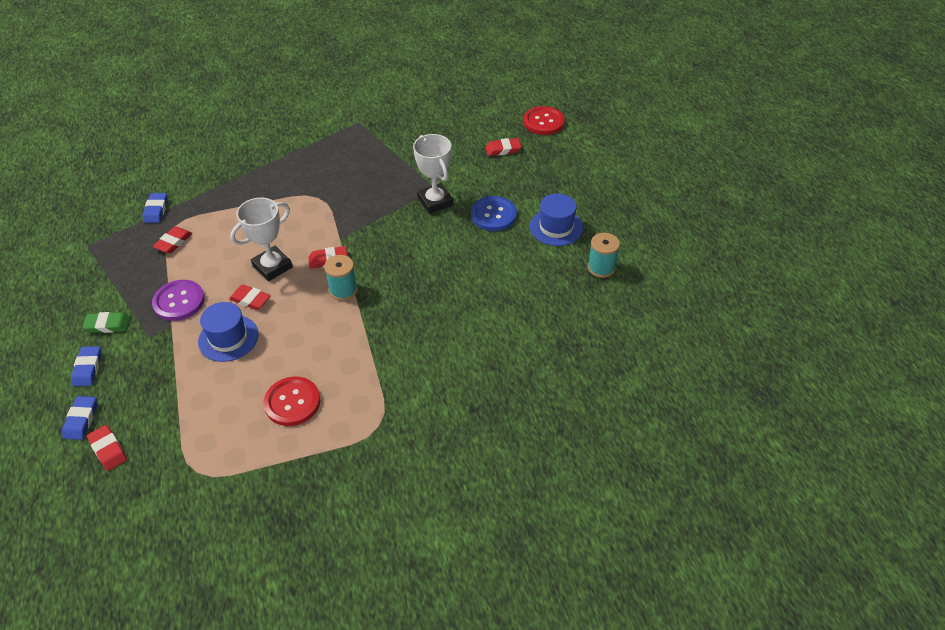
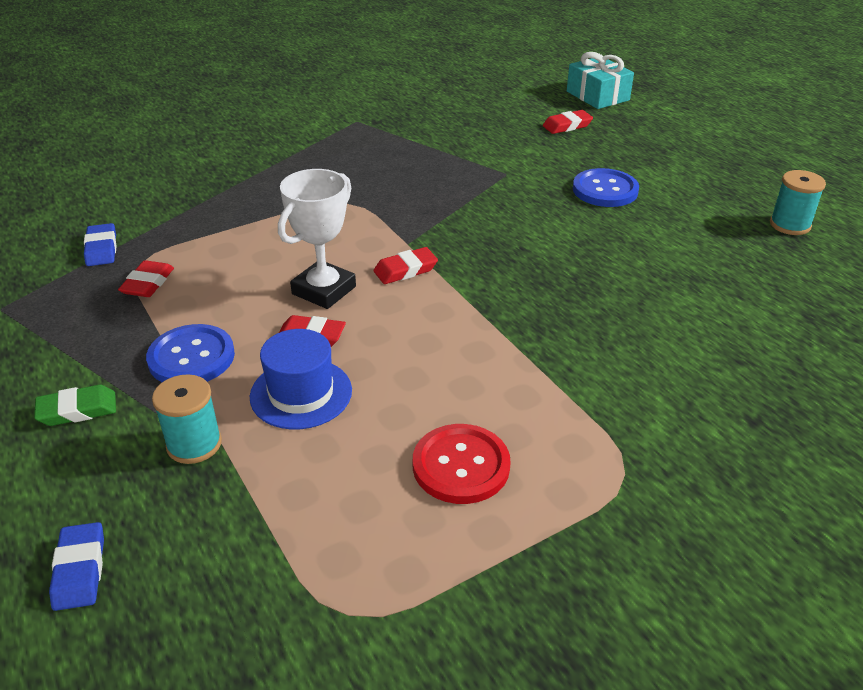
camera: 15 degrees left, 10 degrees down
(88, 368) = (63, 482): blue eraser -> none
(108, 450) = (155, 612): red eraser -> none
(179, 301) = (191, 357): purple button -> blue button
(343, 290) = (451, 302): turquoise spool -> turquoise spool (194, 444)
(435, 201) = (516, 186): white trophy -> none
(543, 122) = (597, 96): red button -> turquoise gift
(556, 227) = (696, 192): blue hat -> none

